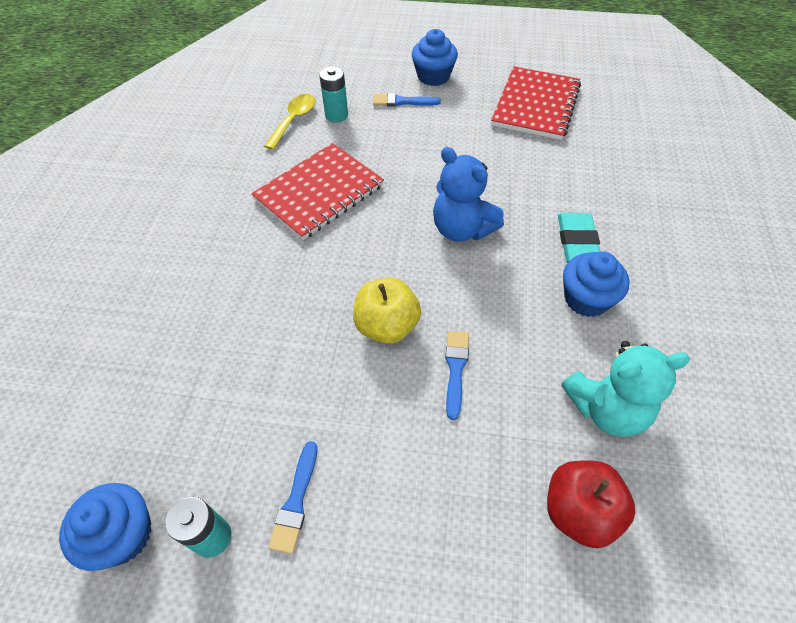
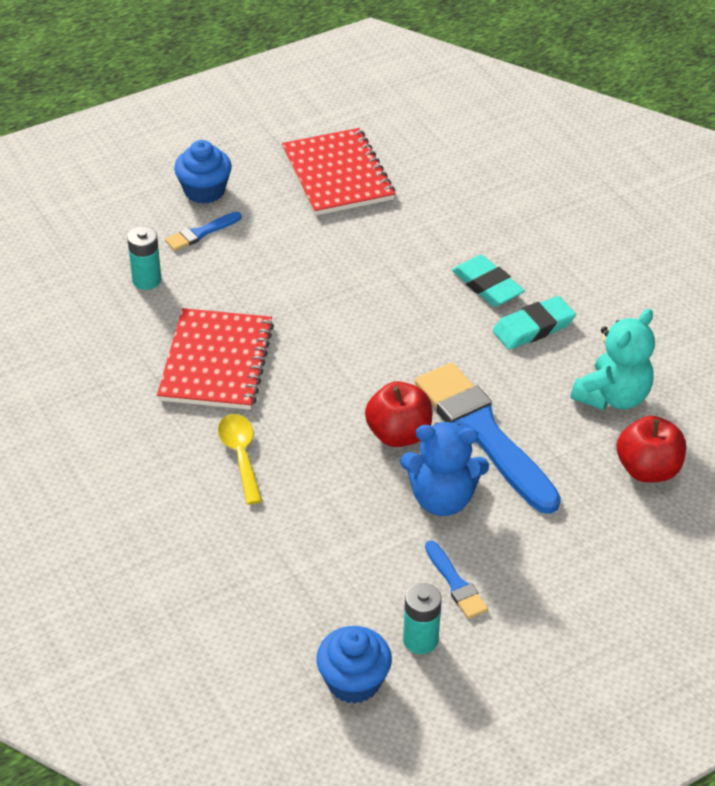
camera: 40 degrees left, 10 degrees down
(294, 120) = (106, 307): yellow spoon -> yellow spoon (241, 455)
(387, 326) = (398, 434): yellow apple -> red apple
(455, 369) = (483, 433): blue brush -> blue brush, size x2.25
(462, 229) = (382, 325): blue teddy bear -> blue teddy bear (442, 499)
(586, 299) = (533, 327): blue cupcake -> turquoise eraser

